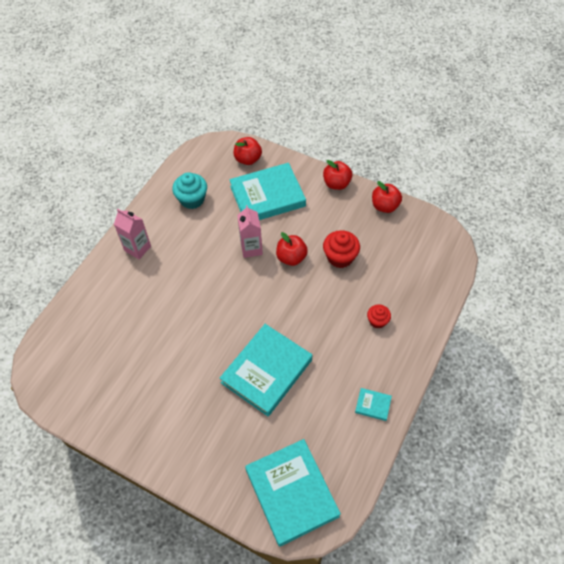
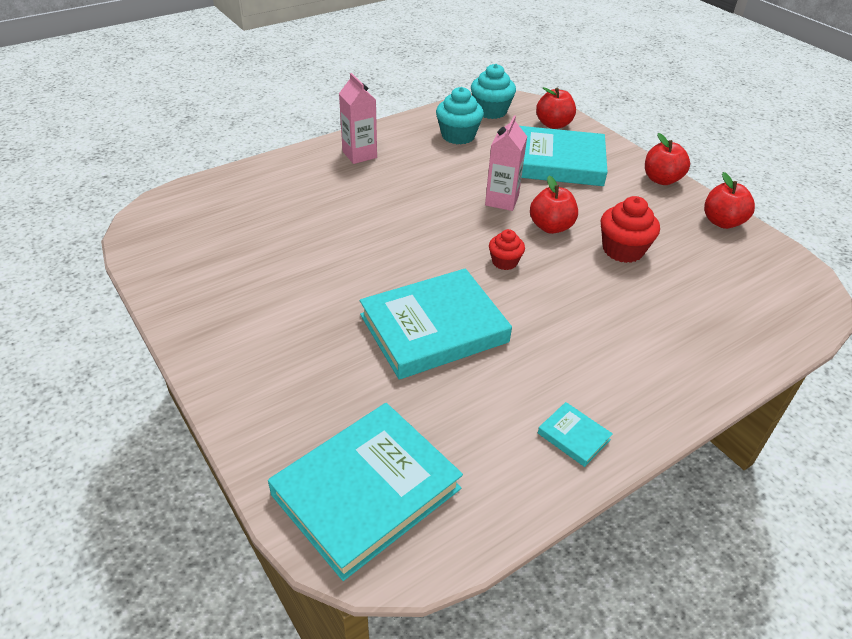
camera: 25 degrees right, 15 degrees down
(200, 164) = (491, 111): none -> turquoise cupcake
(292, 493) = (366, 491): turquoise book -> turquoise book turned 45 degrees clockwise
(377, 321) = (641, 338): red cupcake -> red cupcake (504, 262)

